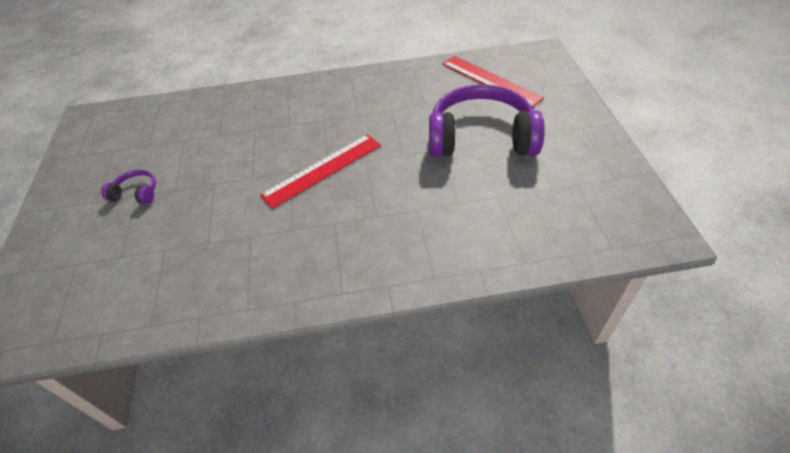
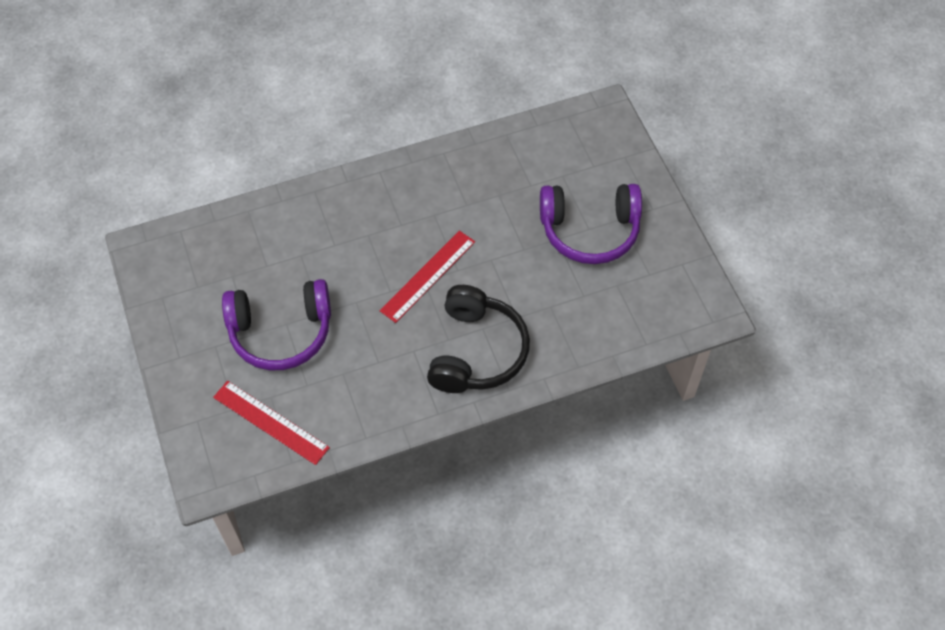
camera: 165 degrees right, 10 degrees up
(136, 193) = (590, 230): purple headphones -> purple headphones, size x2.41
(302, 109) = (476, 351): none -> black headphones

